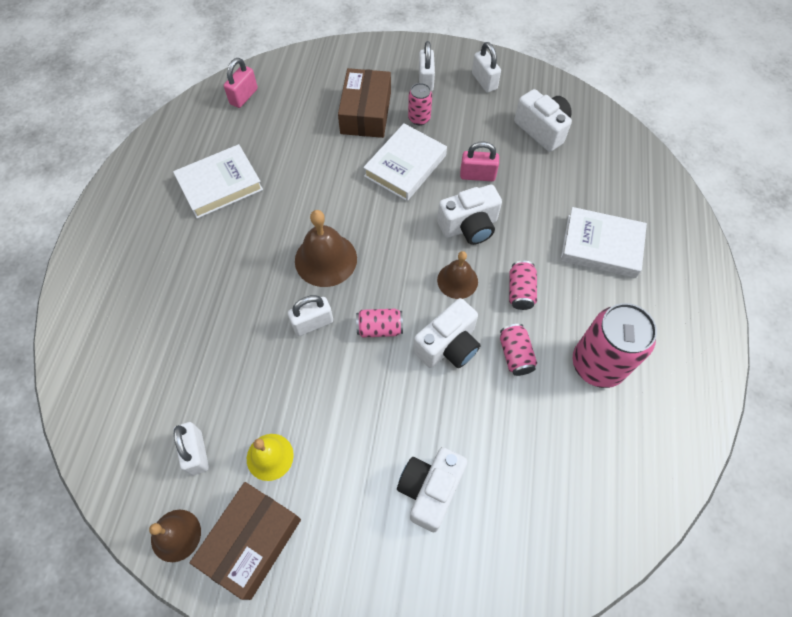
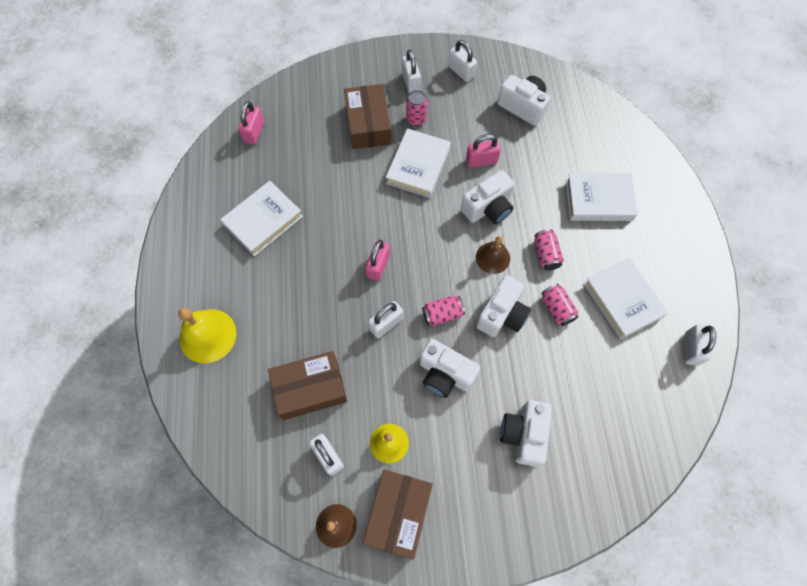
camera: 15 degrees left, 5 degrees up
(117, 288) = (208, 335): none -> yellow bell
(204, 372) = (310, 388): none -> brown box
(326, 259) = (378, 266): brown bell -> pink padlock
(360, 395) = (445, 374): none -> white camera
(597, 364) = (622, 300): pink can -> white book
(668, 443) = (691, 349): none -> white padlock

